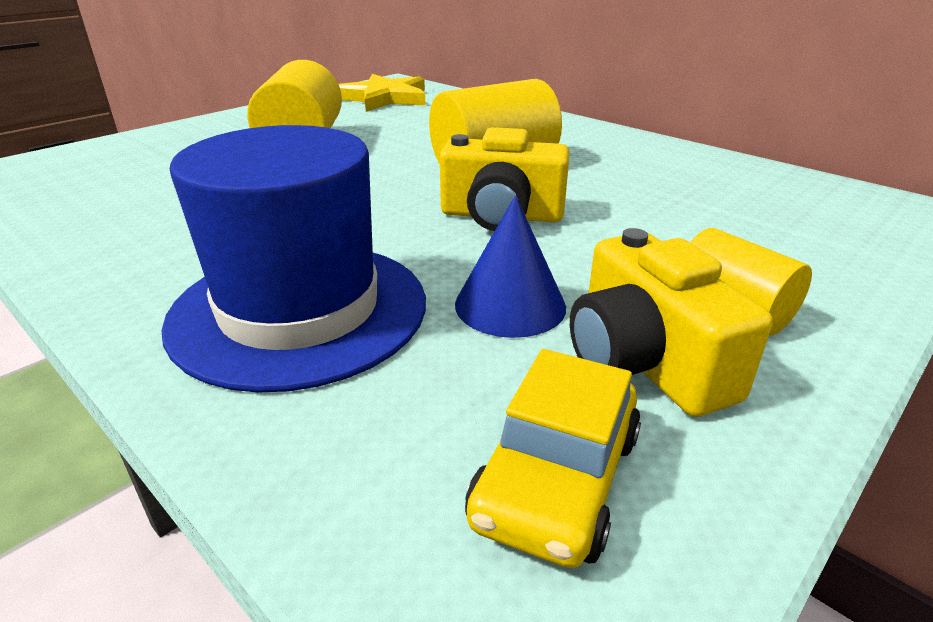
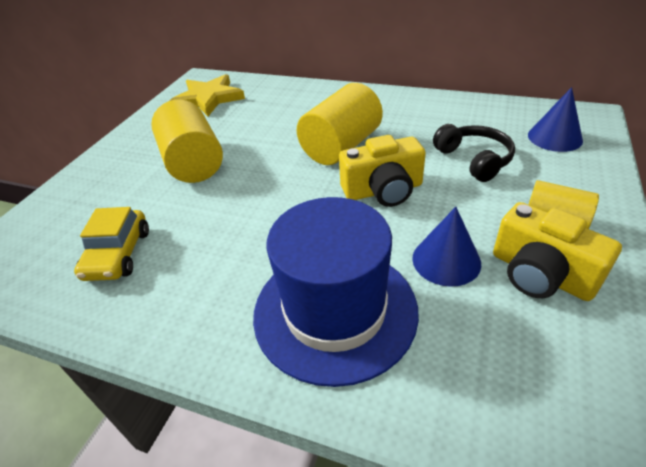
camera: 20 degrees left, 10 degrees up
(556, 479) = (558, 365): yellow car -> yellow car (118, 254)
(670, 216) = (474, 159): none -> black headphones
(832, 222) = (554, 137): none -> blue cone

